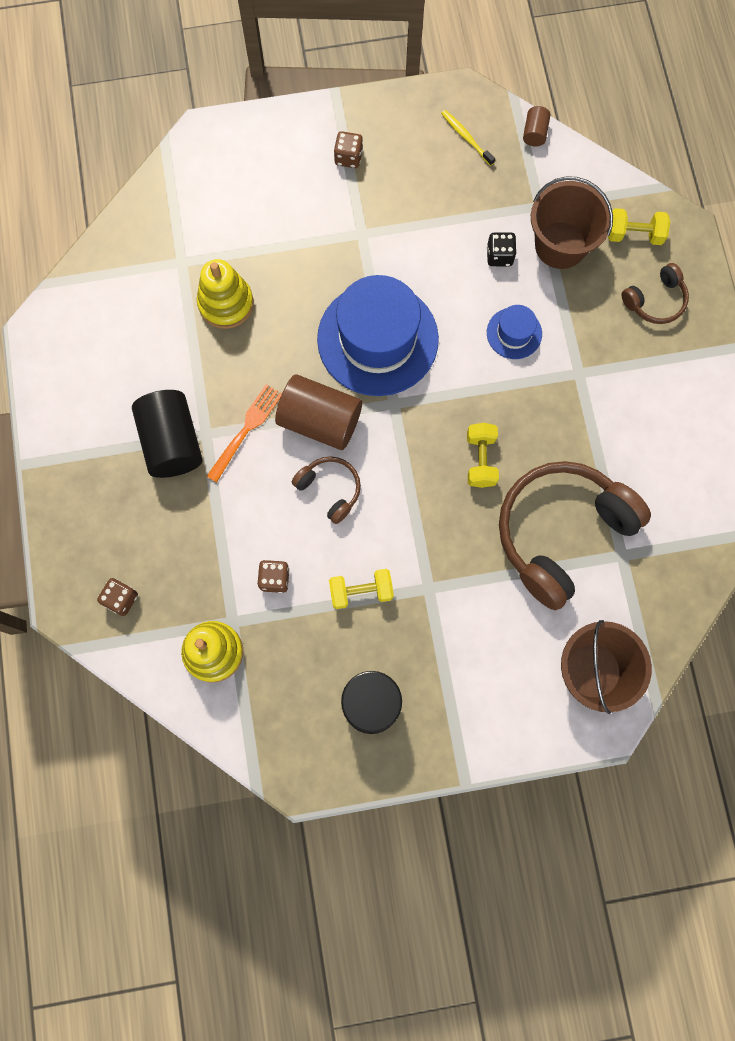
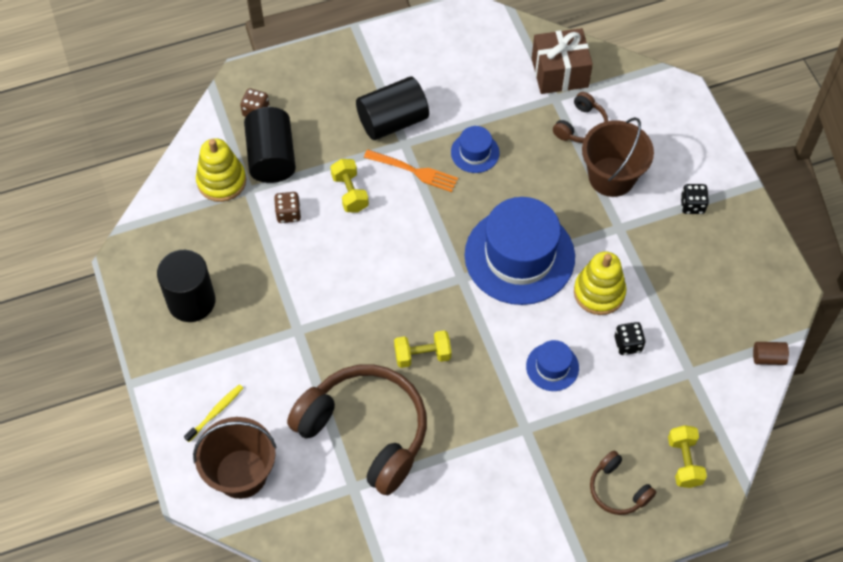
camera: 80 degrees right, 15 degrees down
(148, 250) = (559, 73): none -> brown gift
(192, 588) = (272, 157): none -> black cylinder
(226, 303) = (525, 136): yellow stacking toy -> yellow stacking toy (599, 292)
(235, 360) = (475, 152): none -> blue hat
(320, 421) = (433, 224): brown cylinder -> none
(330, 489) = (373, 241): brown headphones -> brown headphones (581, 126)
(348, 157) = (692, 205): brown dice -> black dice
(361, 591) = (287, 279): yellow dumbbell -> yellow dumbbell (350, 193)
(466, 137) = (744, 298): yellow toothbrush -> yellow toothbrush (216, 412)
(560, 245) = (654, 396): brown bucket -> brown bucket (611, 177)

